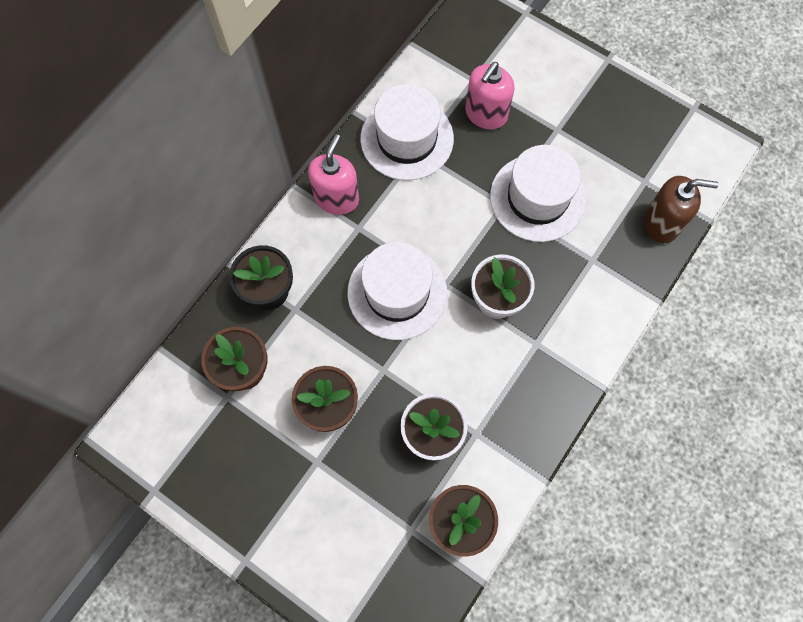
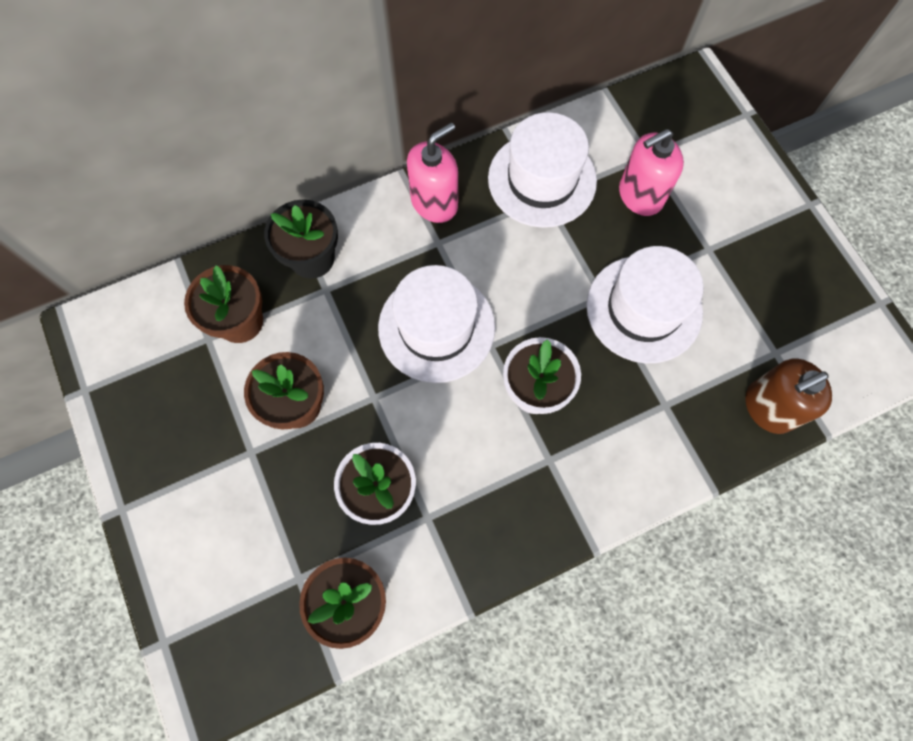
camera: 30 degrees right, 0 degrees up
(661, 223) = (768, 407): brown soap dispenser -> brown soap dispenser turned 120 degrees clockwise

